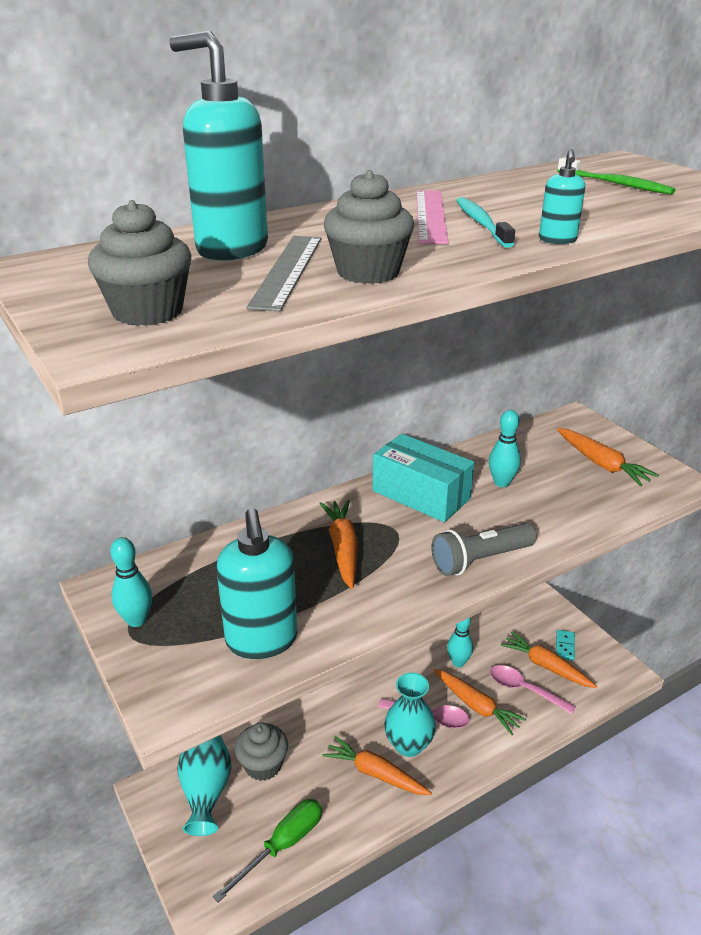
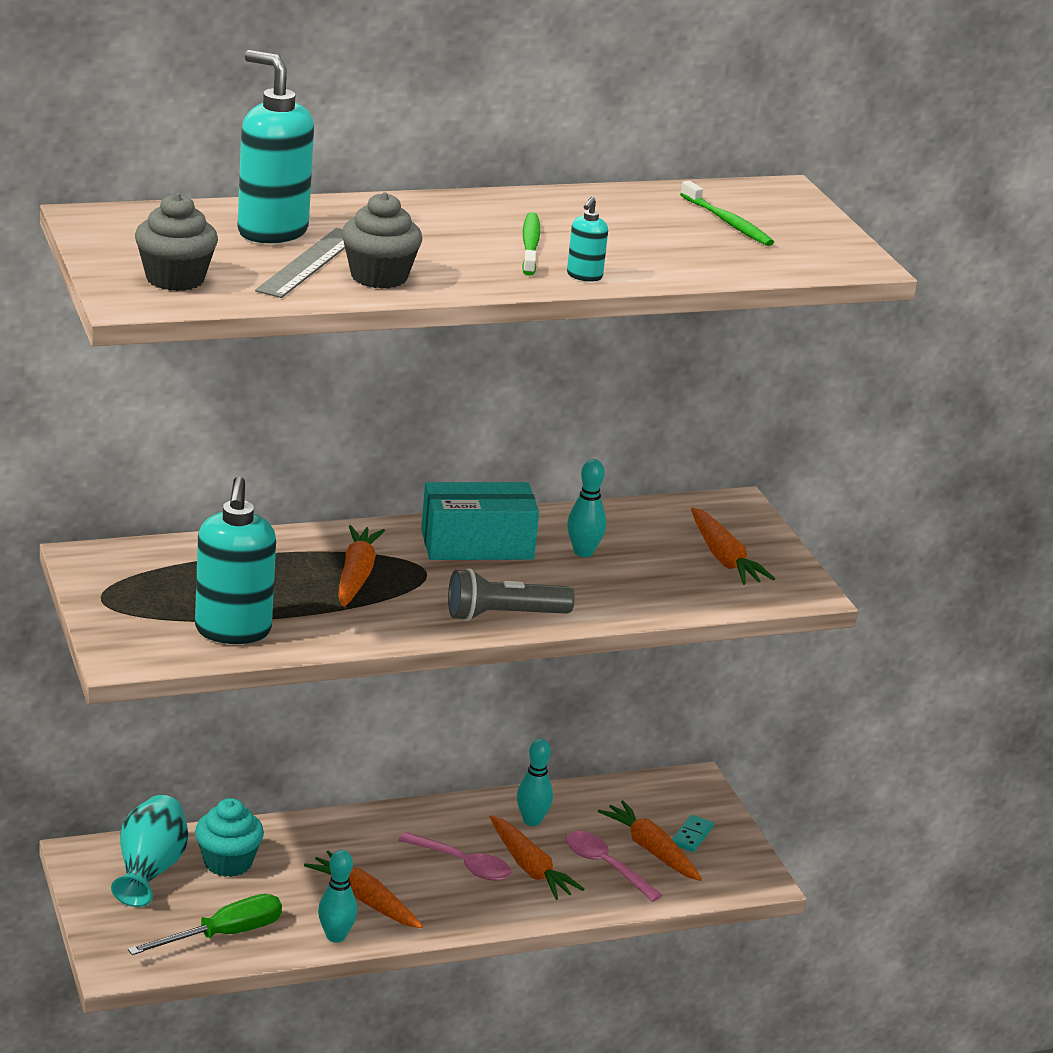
camera: 10 degrees right, 5 degrees down
(136, 620) = (112, 590): turquoise bowling pin -> turquoise bowling pin (336, 936)
(263, 765) = (228, 862): grey cupcake -> turquoise cupcake
(408, 745) = (420, 884): turquoise vase -> none
(421, 495) = (477, 545): turquoise box -> turquoise box turned 60 degrees counterclockwise
(430, 216) = (488, 228): pink ruler -> none
(482, 223) = (530, 245): turquoise toothbrush -> green toothbrush

